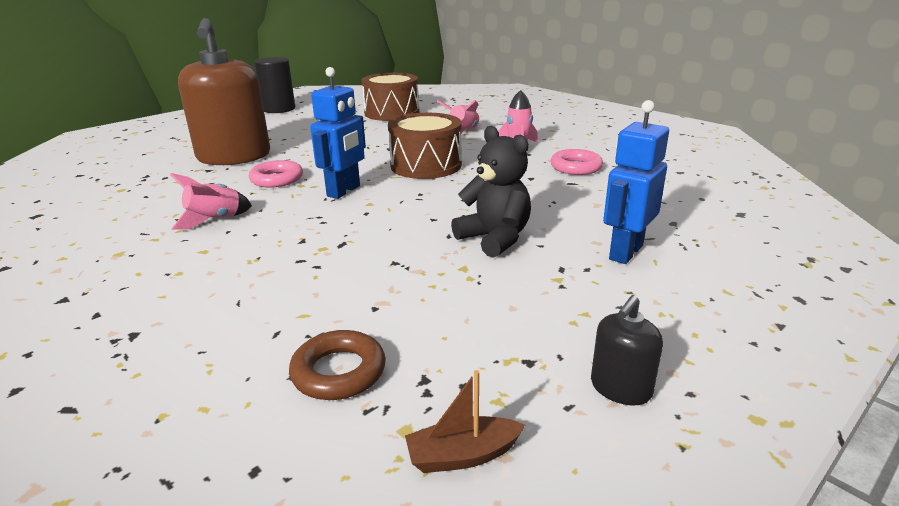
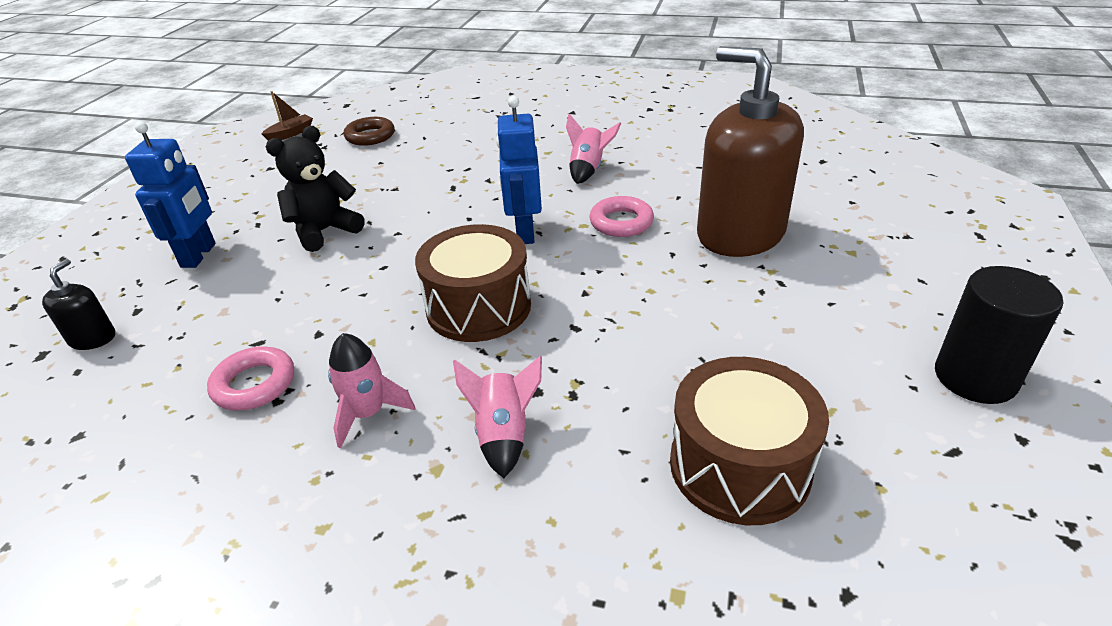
camera: 150 degrees right, 10 degrees up
(495, 238) = (324, 231): black teddy bear -> black teddy bear turned 120 degrees clockwise
(620, 388) = (216, 172): black soap dispenser -> black soap dispenser (93, 338)

